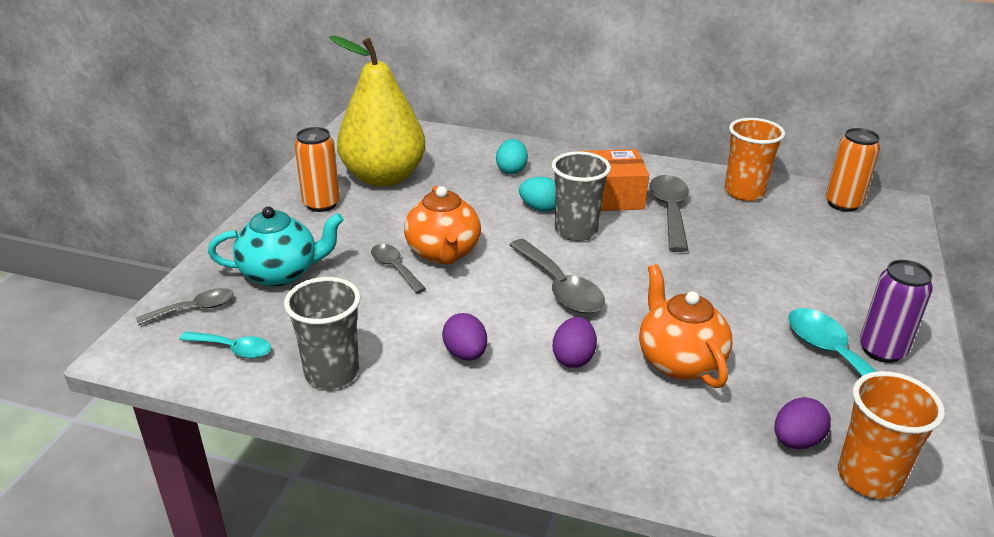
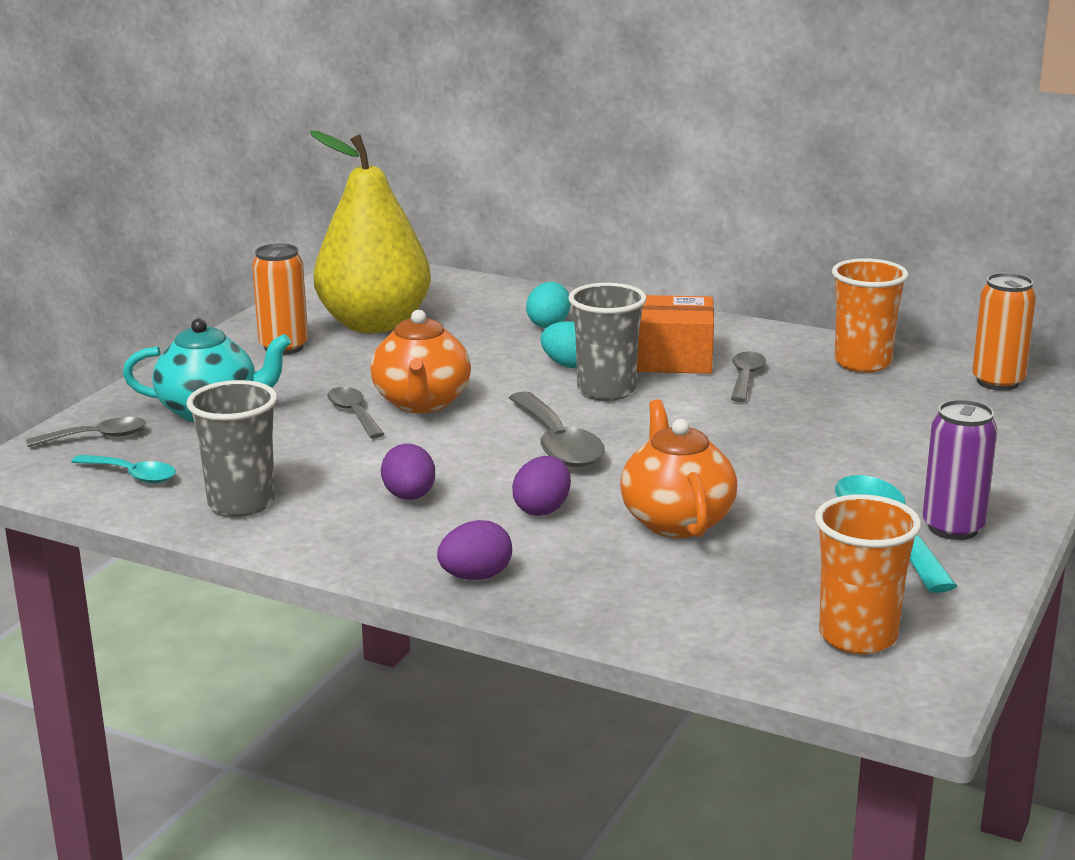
camera: 10 degrees right, 10 degrees down
(670, 212) = (746, 378): grey spoon -> grey spoon, size x0.61
(796, 441) = (785, 600): purple egg -> purple egg (475, 577)

